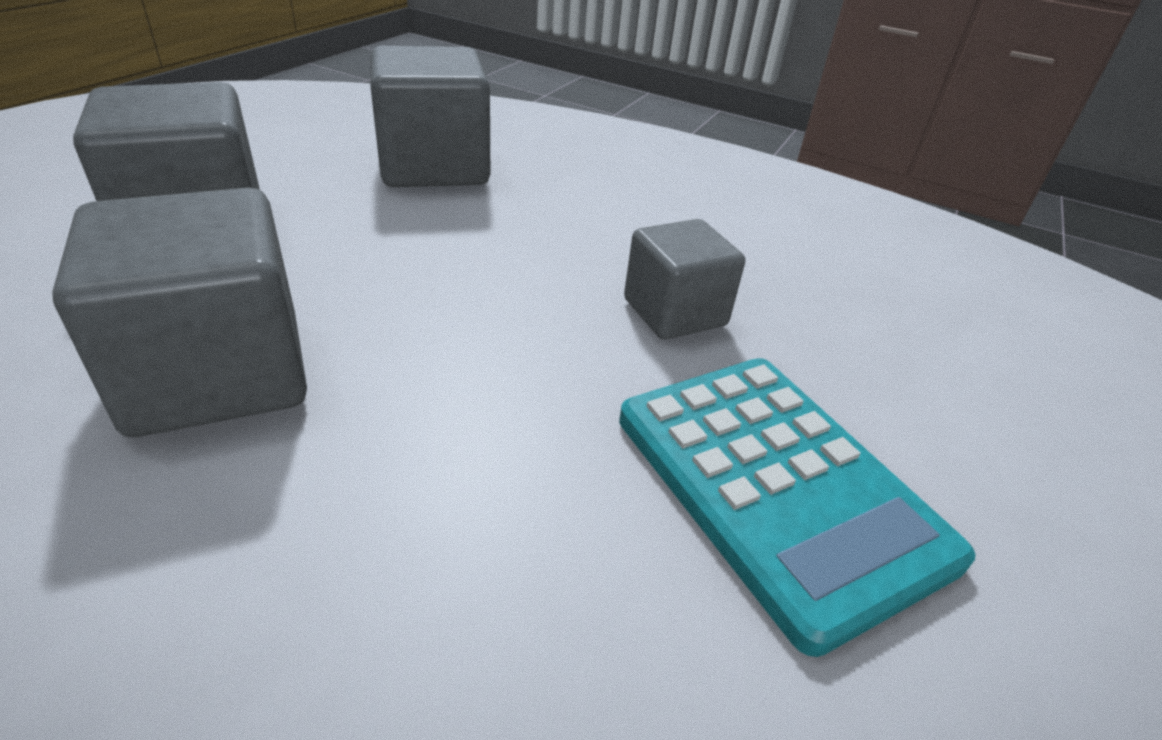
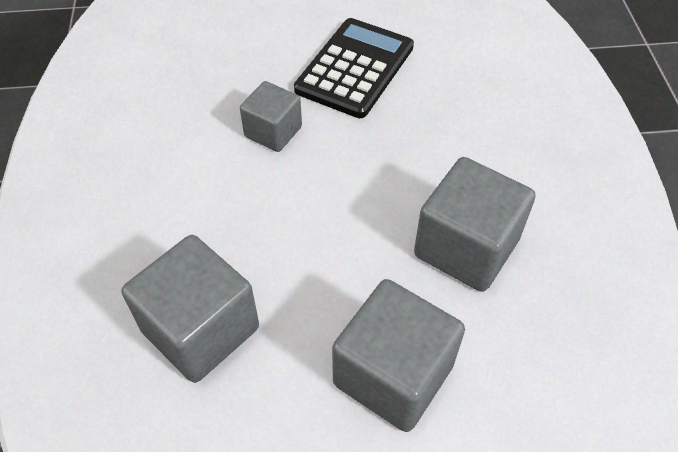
camera: 120 degrees left, 15 degrees up
(778, 486) = (355, 68): turquoise calculator -> black calculator

